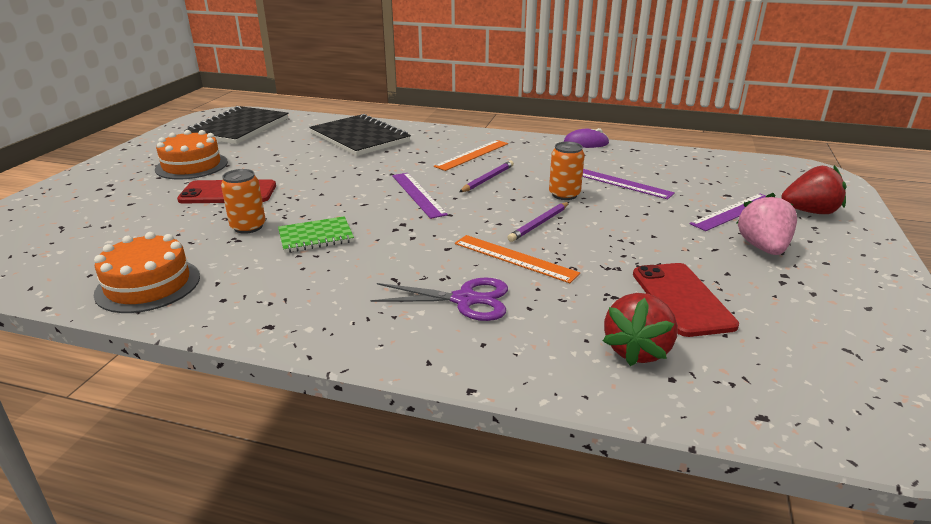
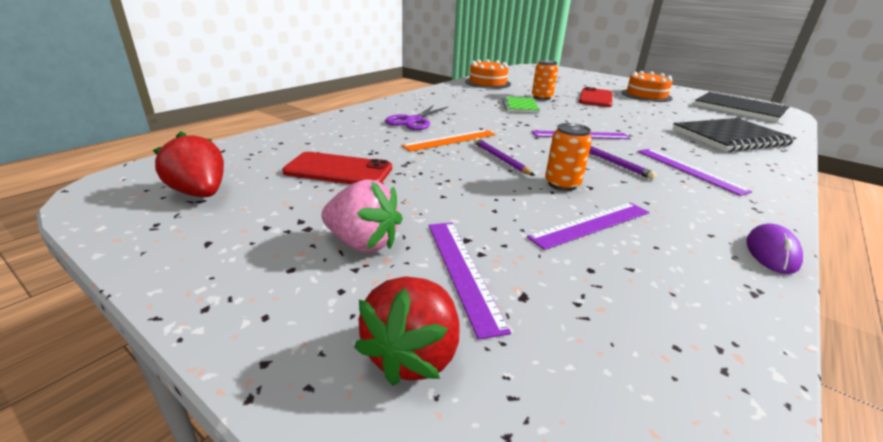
camera: 110 degrees right, 0 degrees up
(472, 155) = (689, 170): orange ruler -> purple ruler
(637, 350) = (313, 142): red strawberry -> red strawberry (200, 193)

